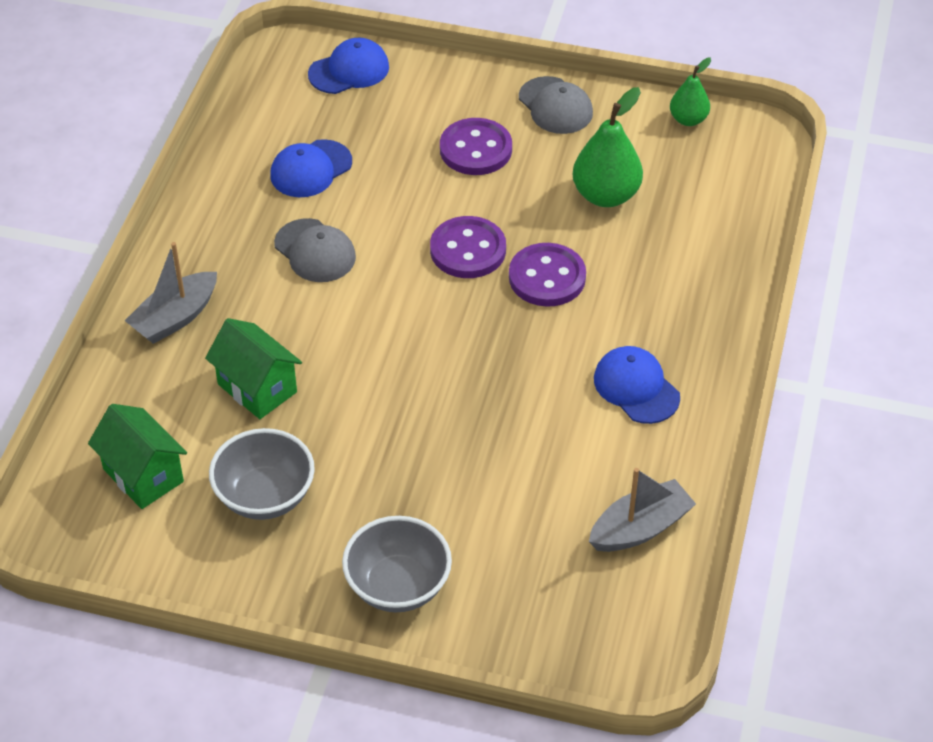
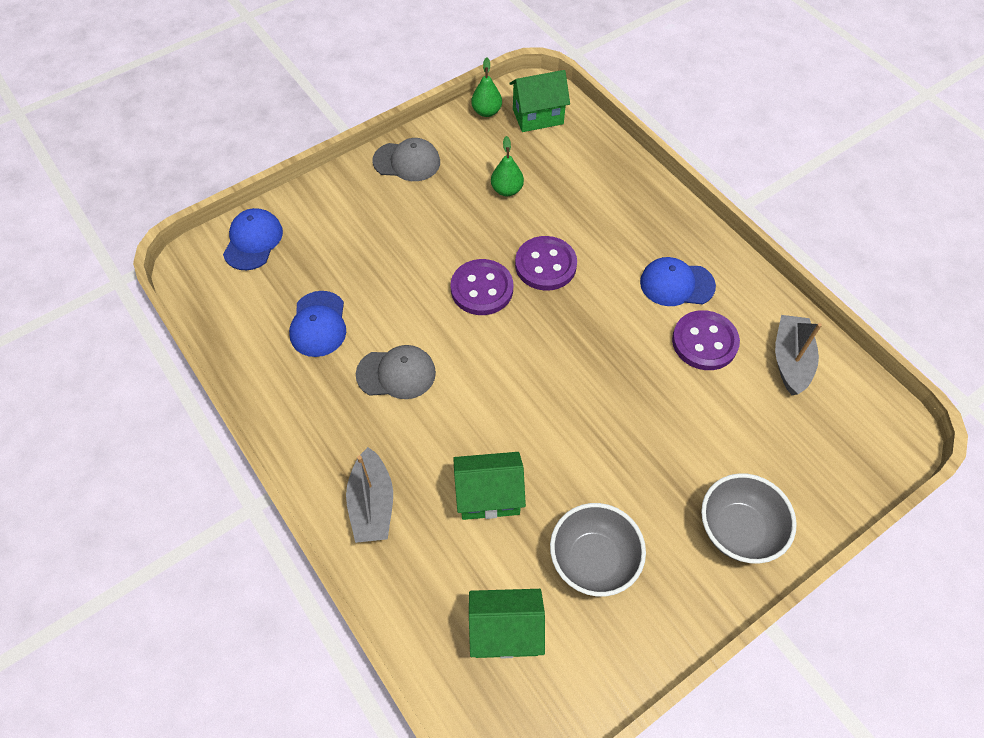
camera: 50 degrees left, 10 degrees up
(475, 149) = (399, 225): purple button -> purple button (704, 342)
(606, 195) = (507, 190): green pear -> green pear, size x0.60
(729, 159) = (538, 116): none -> green house

